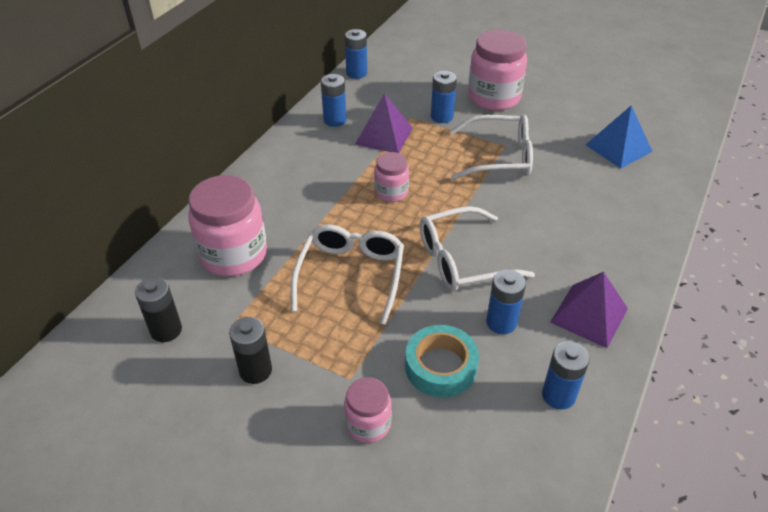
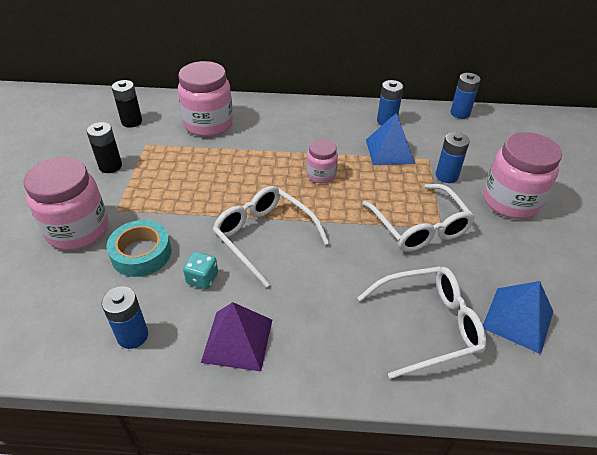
camera: 65 degrees right, 0 degrees up
(350, 276) = (215, 181): white glasses -> white glasses (427, 325)
(368, 424) = (78, 230): pink jar -> pink jar, size x1.83
(384, 135) = (389, 151): purple pyramid -> blue pyramid
(501, 322) = (202, 279): blue battery -> turquoise dice

